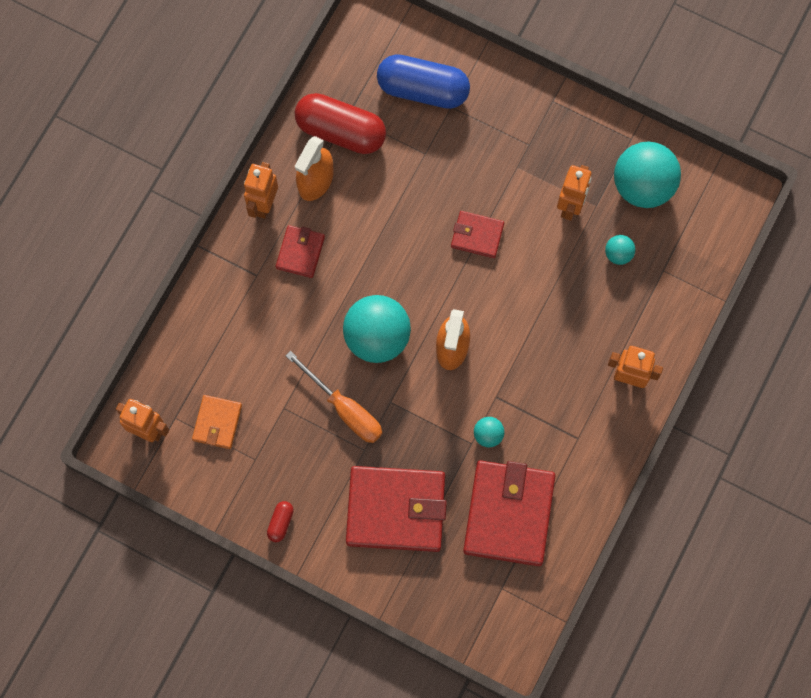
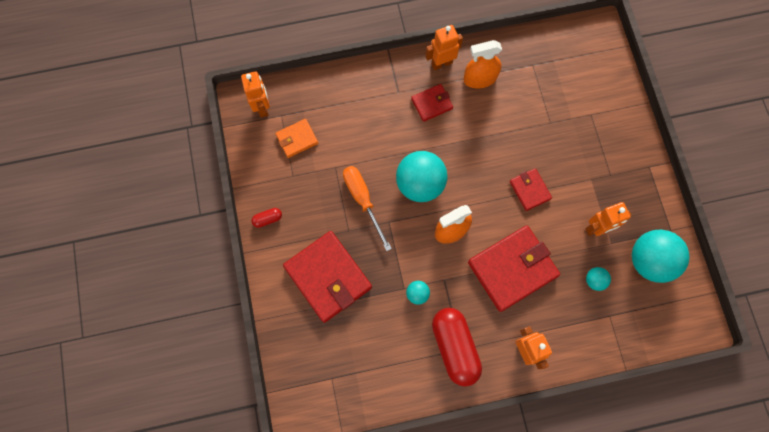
camera: 50 degrees right, 0 degrees up
(341, 131) = (520, 68): red capsule -> red capsule (454, 347)
(344, 409) = (363, 200): orange screwdriver -> orange screwdriver turned 150 degrees clockwise
(423, 89) = (586, 91): blue capsule -> none
(508, 514) = (380, 345): red wallet -> red wallet (512, 269)

